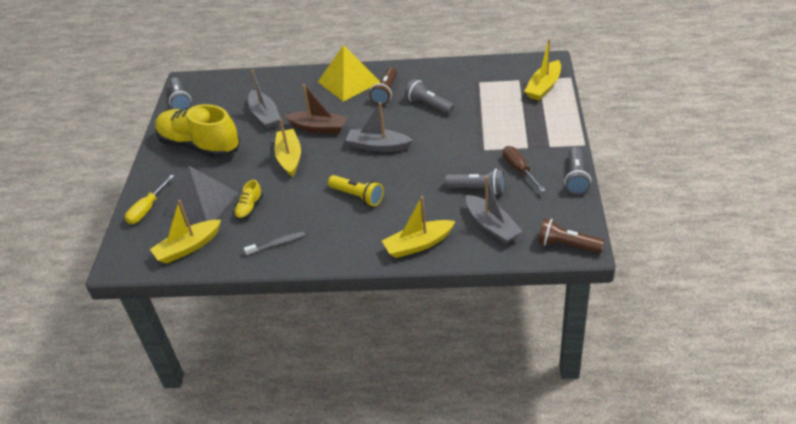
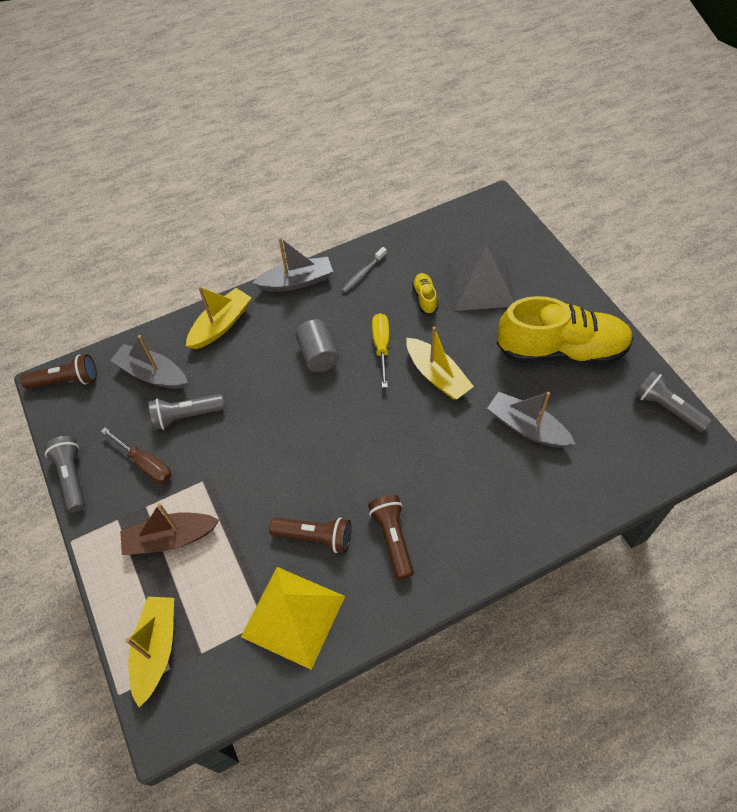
camera: 150 degrees right, 15 degrees up
(147, 209) = (530, 258): yellow screwdriver -> yellow screwdriver (381, 346)
(188, 247) = (446, 239): yellow boat -> none
(318, 128) = (438, 434): brown boat -> brown boat (170, 538)
(349, 82) = (464, 541): yellow pyramid -> yellow pyramid (293, 616)
(358, 196) = (318, 355): yellow flashlight -> grey cylinder
(378, 146) = (340, 434): grey boat -> grey boat (297, 282)
(428, 105) = (315, 537): grey flashlight -> brown flashlight

